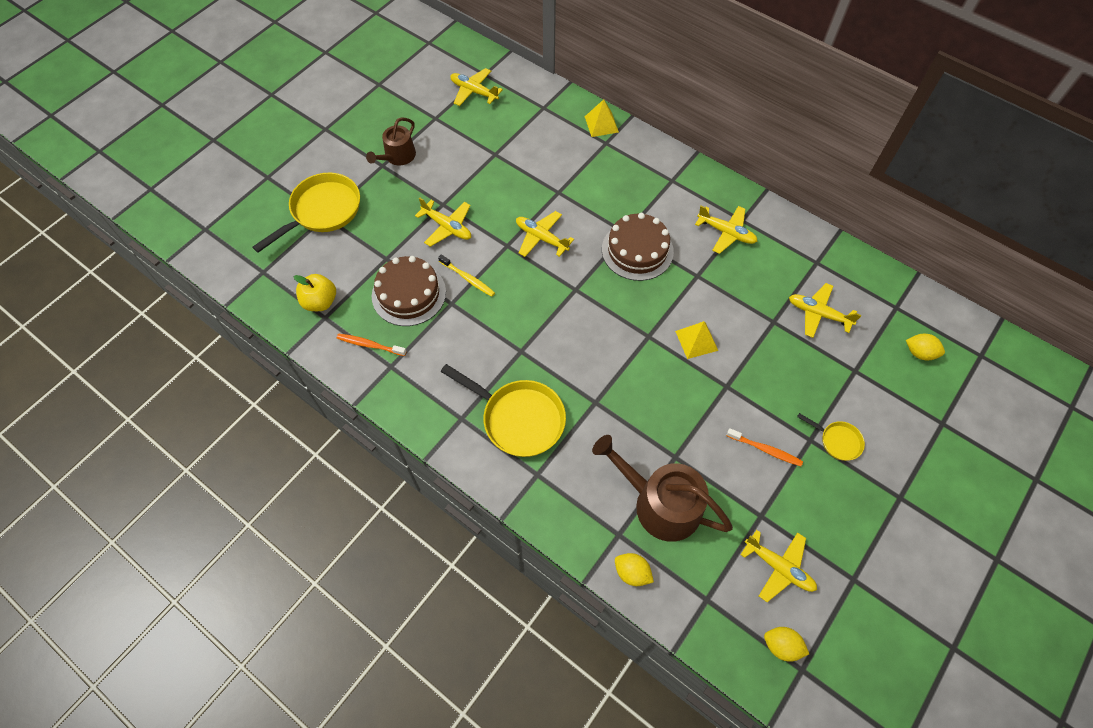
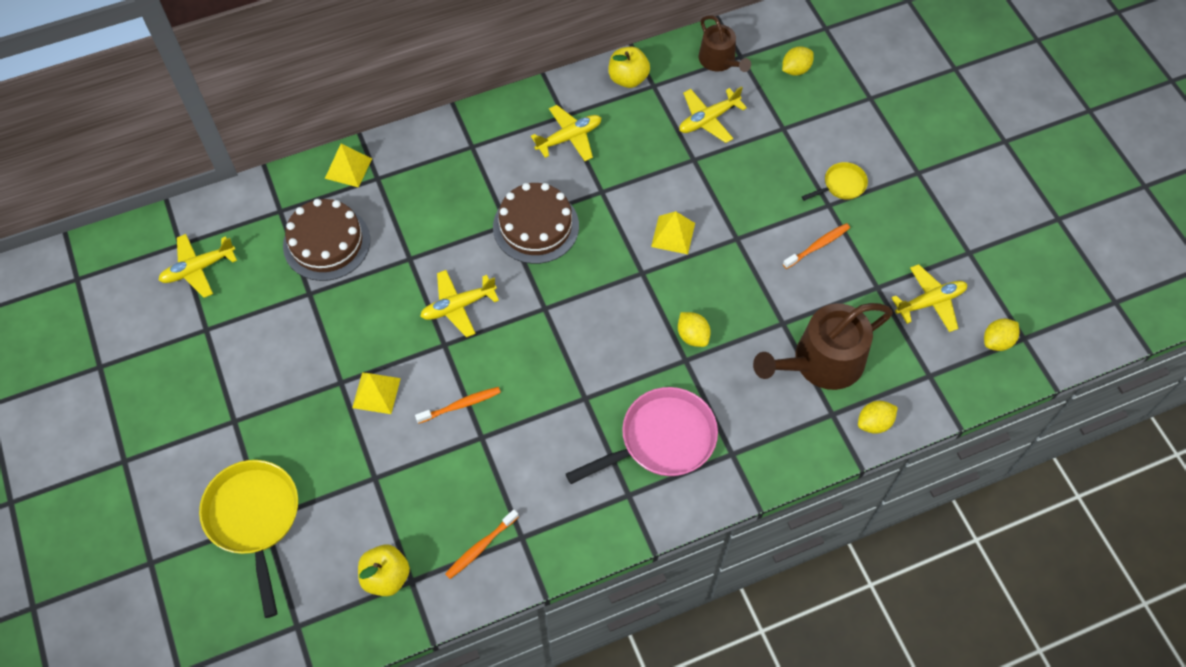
camera: 60 degrees left, 0 degrees up
(397, 156) = (233, 398): brown watering can -> brown watering can (719, 60)
(409, 294) = (439, 475): brown cake -> brown cake (326, 243)
(447, 227) = (376, 393): yellow plane -> yellow pyramid
(468, 278) = (461, 405): yellow toothbrush -> orange toothbrush
(519, 419) = (661, 440): yellow pan -> pink pan
(619, 397) = (692, 336): none -> yellow lemon
(808, 243) = (628, 78): none -> yellow apple

